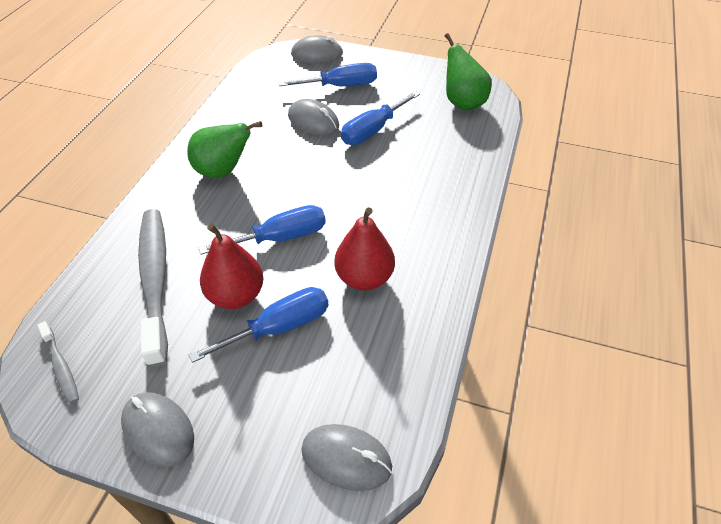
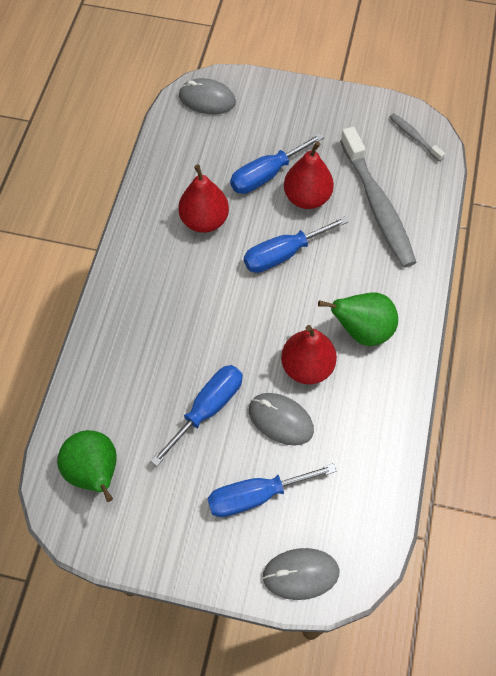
camera: 175 degrees right, 15 degrees up
(158, 430) = (329, 105): grey mouse -> none
(282, 150) = (307, 366): none -> red pear

